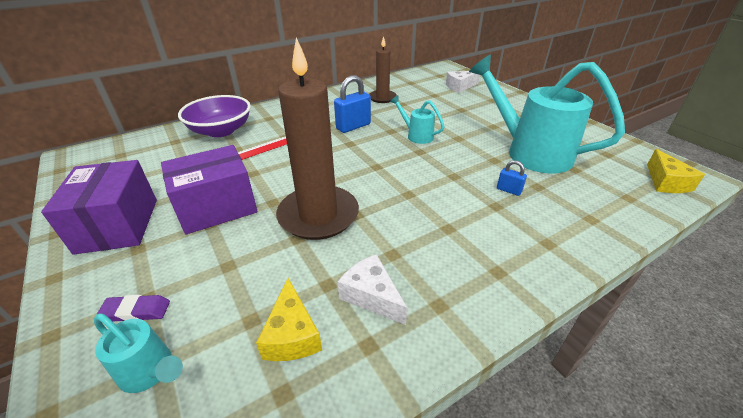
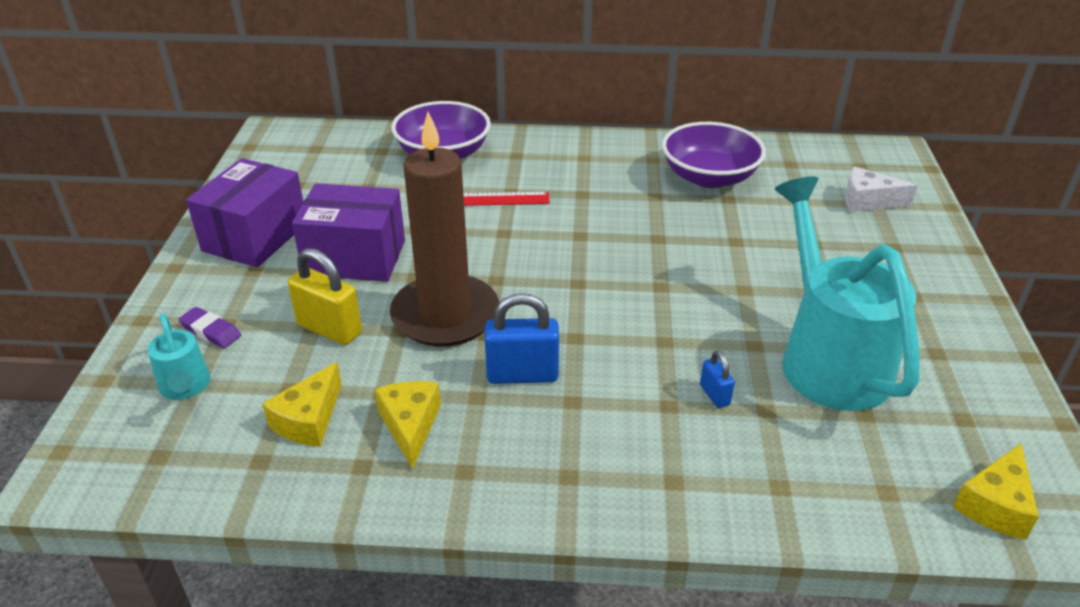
camera: 35 degrees right, 0 degrees up
(243, 261) = (329, 329): none -> yellow padlock
(353, 126) = (612, 211): blue padlock -> blue padlock (522, 375)
(371, 296) = (410, 426): white cheese -> yellow cheese
(382, 98) = (709, 177): brown candle -> purple bowl
(417, 135) = (686, 260): turquoise watering can -> none

